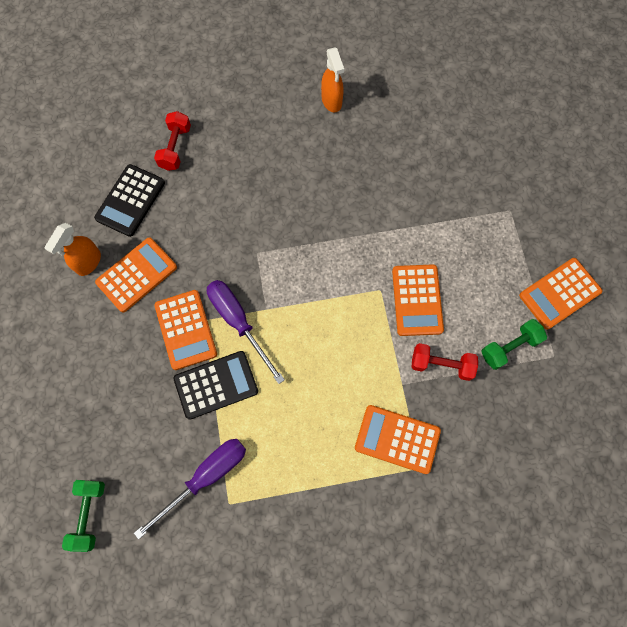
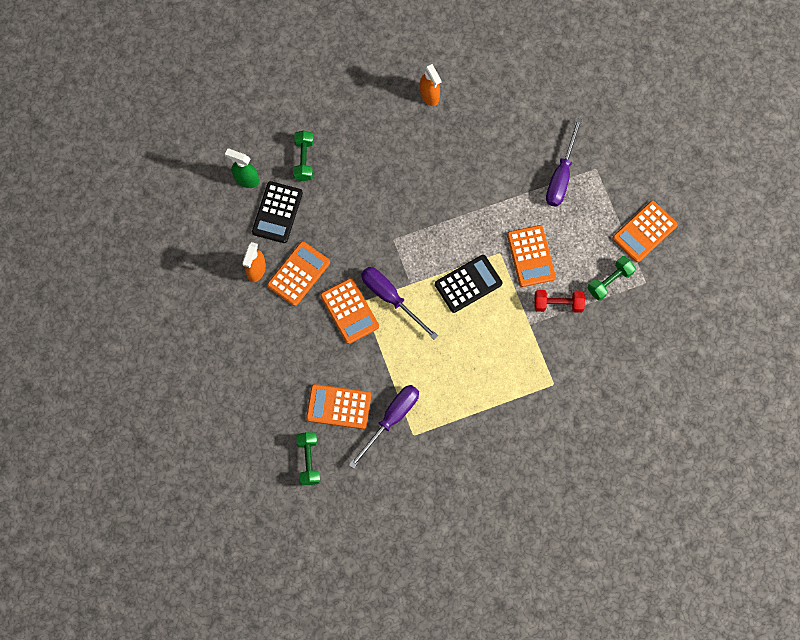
camera: 10 degrees left, 0 degrees up
(105, 159) = (246, 179): none -> green spray bottle
(175, 148) = (304, 160): red dumbbell -> green dumbbell
(216, 385) = (383, 350): black calculator -> black calculator (468, 284)
(397, 439) = (533, 366): orange calculator -> orange calculator (338, 406)
(468, 212) = (561, 176): none -> purple screwdriver

